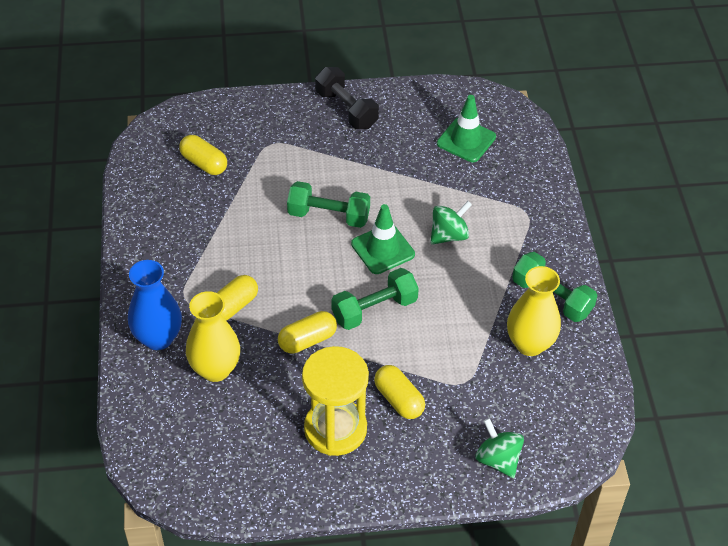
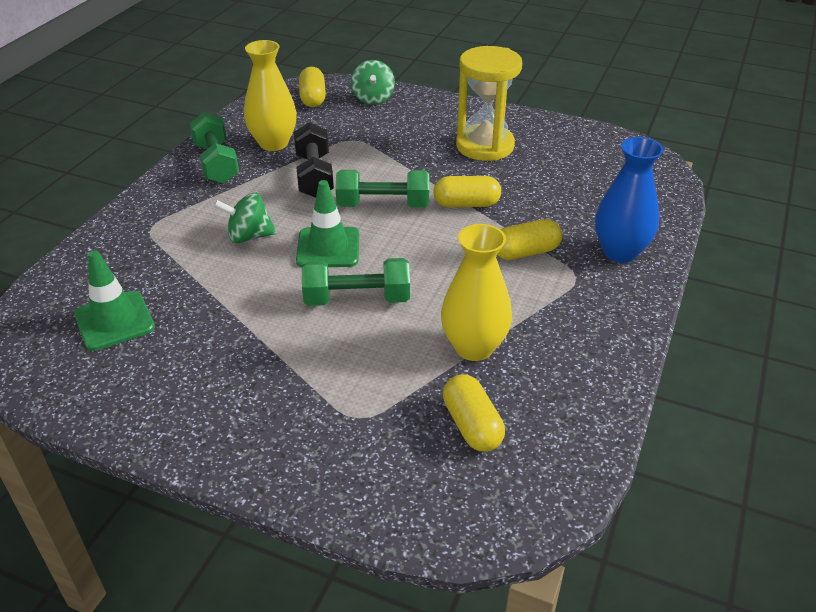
camera: 150 degrees left, 10 degrees down
(215, 369) = (570, 211): yellow vase -> yellow vase (474, 347)
(328, 216) = (357, 299): green dumbbell -> green dumbbell turned 45 degrees counterclockwise
(346, 109) = (212, 426): black dumbbell -> black dumbbell (314, 176)
(399, 399) = (417, 146): yellow capsule -> yellow capsule (313, 98)

